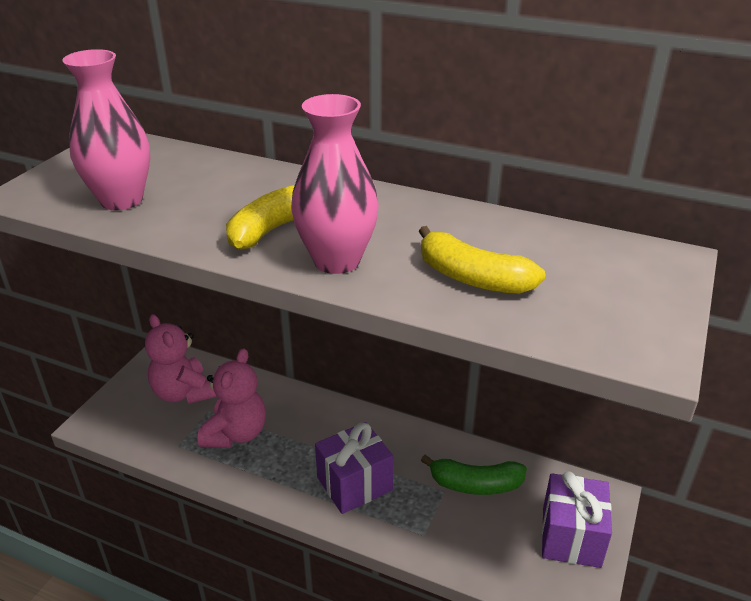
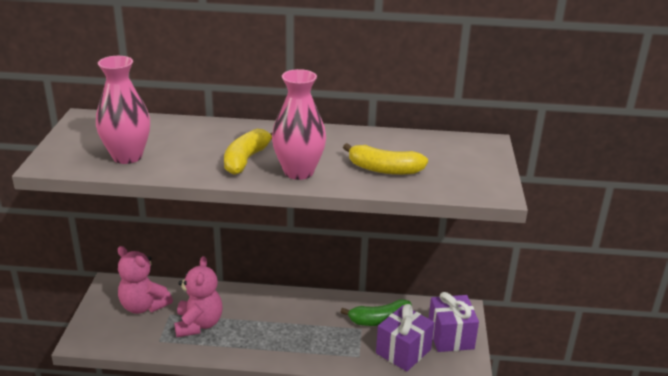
camera: 20 degrees left, 5 degrees down
(354, 484) = (299, 337): purple gift -> purple gift (403, 351)

